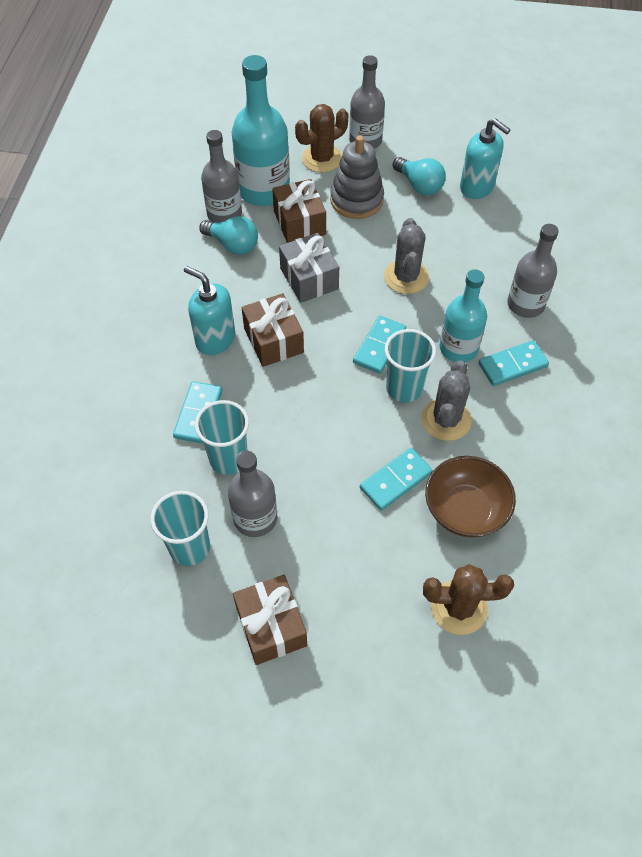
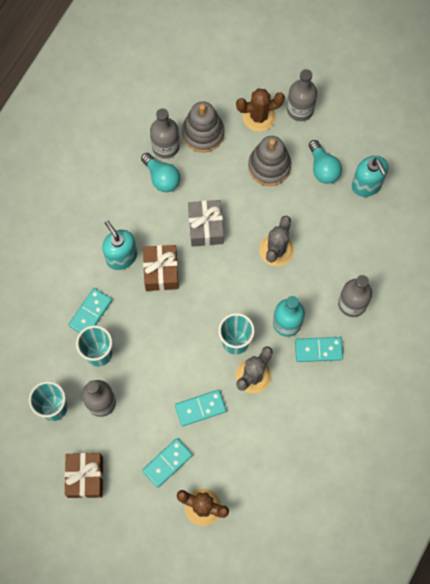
camera: 20 degrees right, 15 degrees up
(264, 190) = (203, 133): turquoise bottle -> grey stacking toy
(299, 223) = (218, 174): brown gift -> none
(379, 346) = (232, 302): turquoise domino -> turquoise domino (167, 463)
(465, 510) = (236, 445): brown bowl -> none

